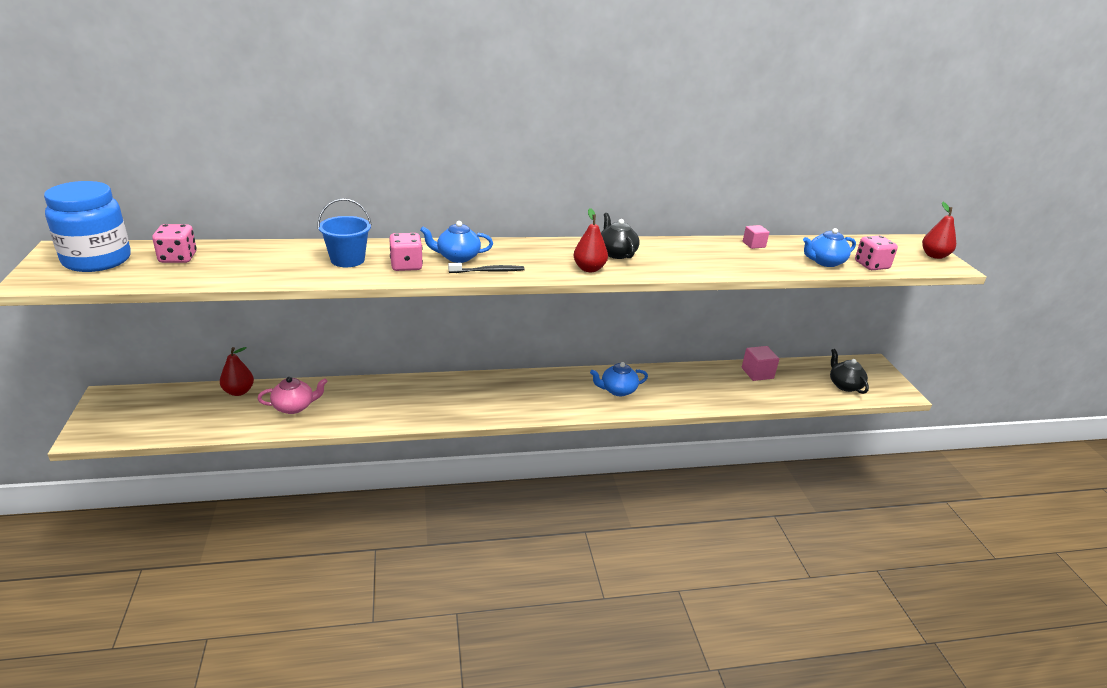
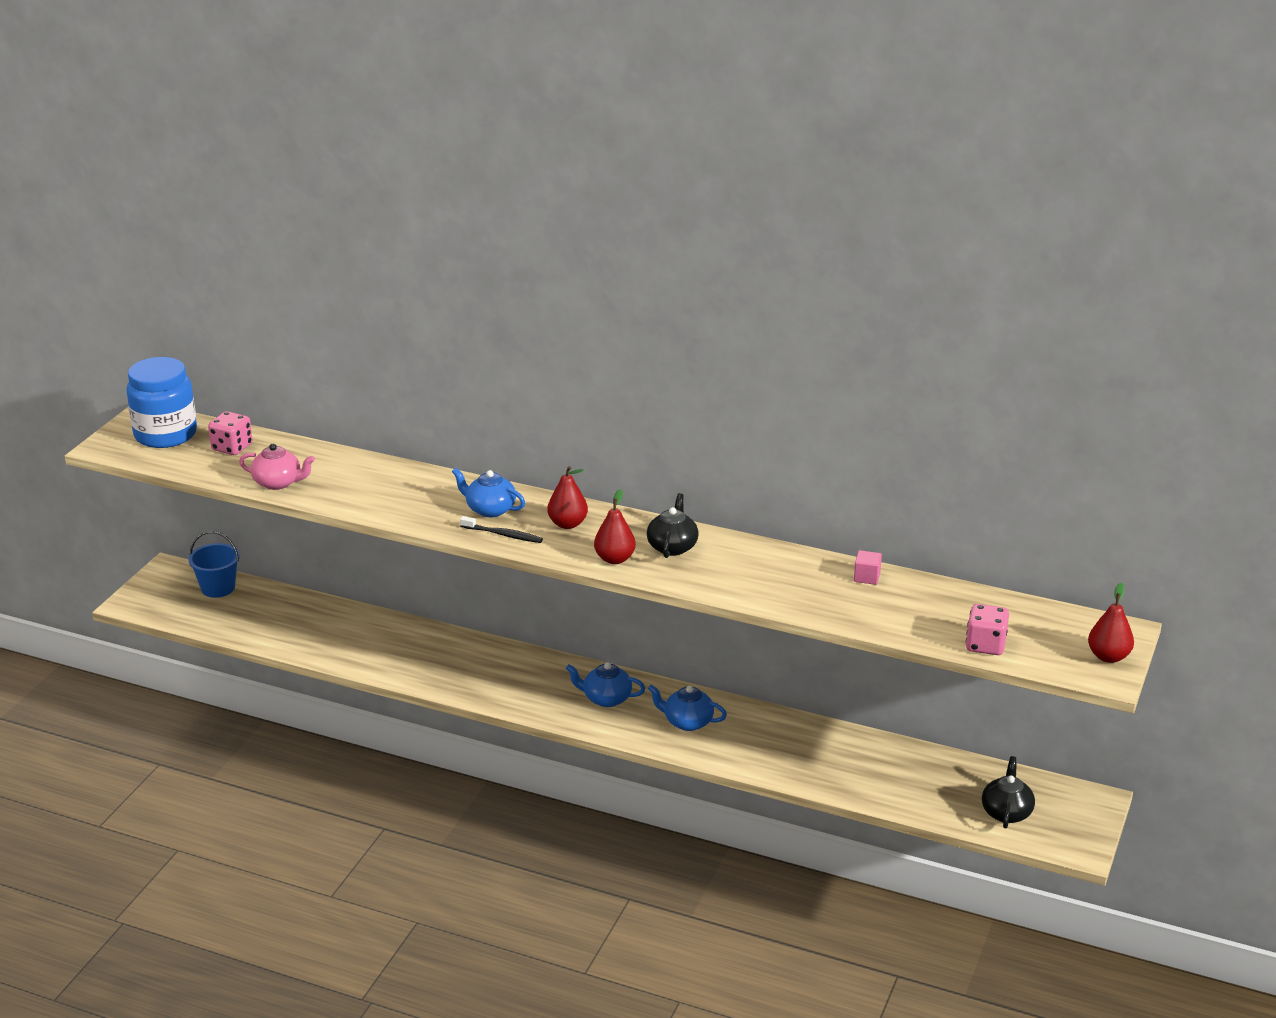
camera: 35 degrees right, 0 degrees up
(238, 391) = (285, 599): red pear -> red pear (567, 524)
(294, 407) = (325, 632): pink teapot -> pink teapot (278, 483)
(347, 260) = (379, 486): blue bucket -> blue bucket (218, 588)
(406, 265) = (428, 507): pink dice -> none
(757, 373) = (899, 759): pink cube -> none
(824, 262) = (925, 624): blue teapot -> blue teapot (606, 698)

